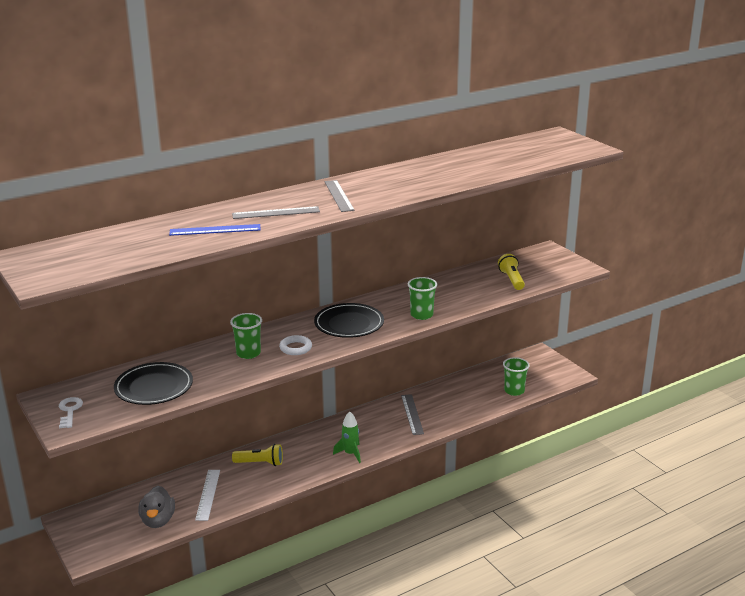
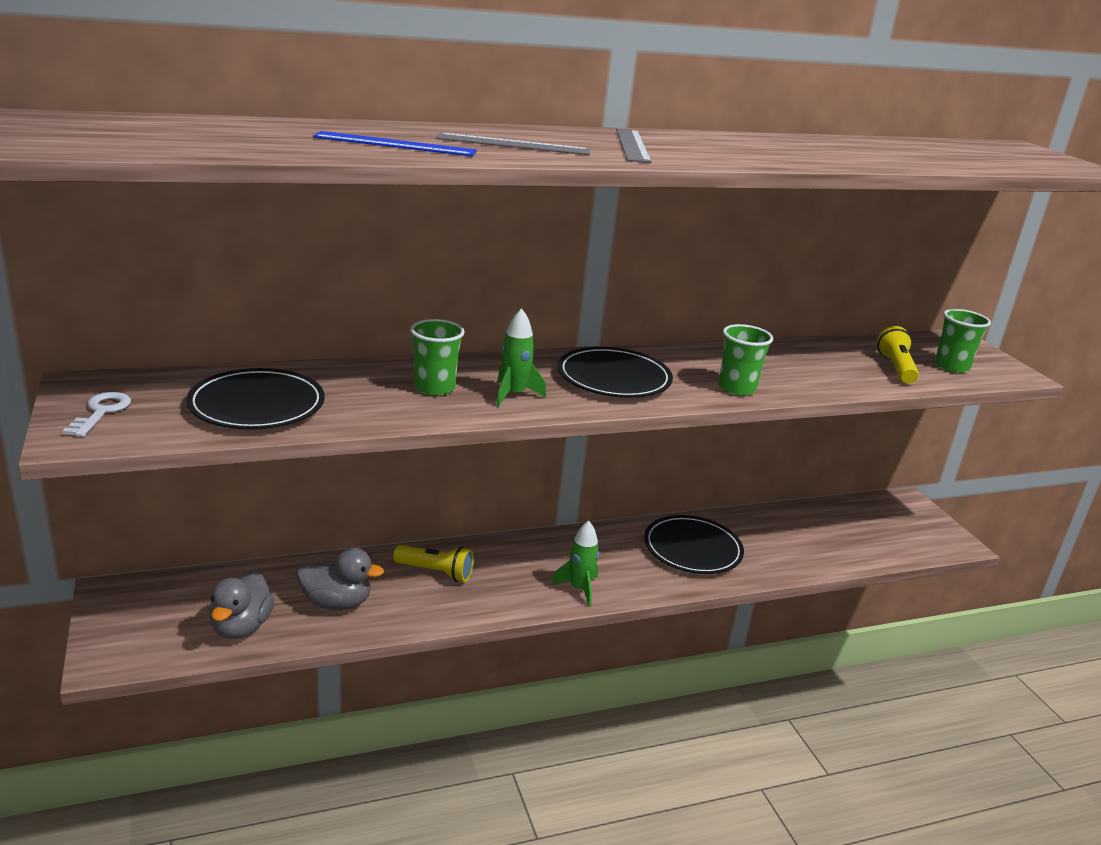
camera: 10 degrees right, 0 degrees up
(208, 494) = (336, 603): white ruler -> grey duck
(295, 348) = (514, 395): white ring -> green rocket
(412, 414) = (692, 549): grey ruler -> black plate
(514, 391) = (861, 548): green cup -> green cup (951, 367)

